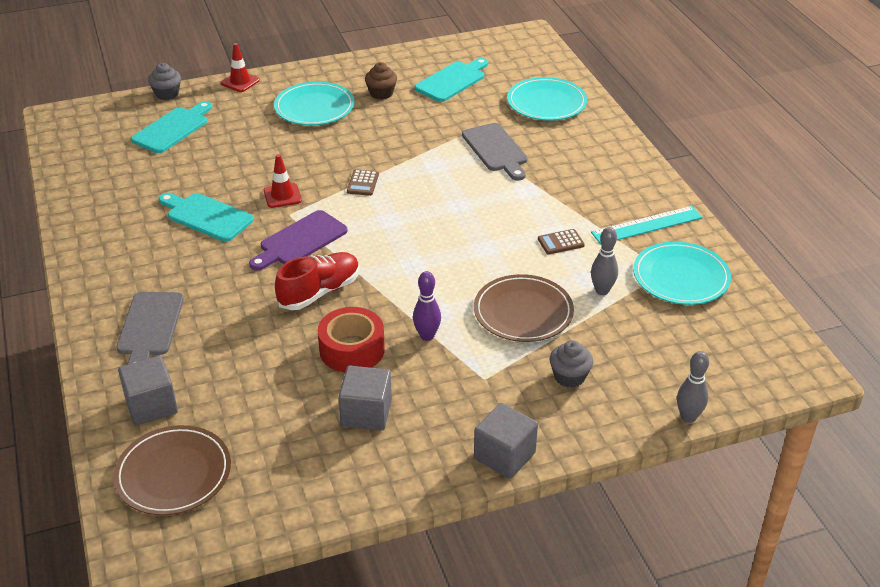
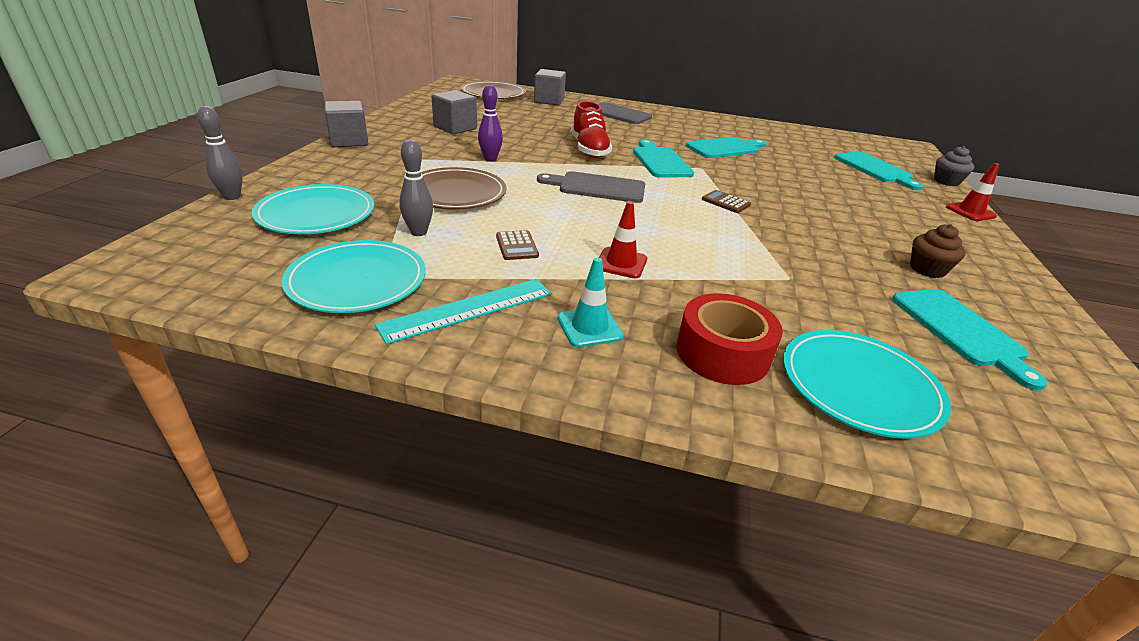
camera: 120 degrees right, 5 degrees down
(282, 196) = (732, 173): red traffic cone -> red traffic cone (621, 263)
(300, 241) = (660, 161): purple cutting board -> turquoise cutting board
(314, 107) = (899, 226): turquoise plate -> turquoise plate (316, 214)
(352, 349) = (516, 140): red tape -> red tape (722, 353)
(496, 150) = (738, 286): grey cutting board -> grey cutting board (597, 187)
(560, 242) = (517, 246): brown calculator -> brown calculator turned 150 degrees clockwise
(569, 376) = (361, 180): grey cupcake -> none
(606, 182) = (589, 327): none -> turquoise traffic cone
(647, 225) = (468, 309): turquoise ruler -> turquoise ruler turned 45 degrees clockwise

